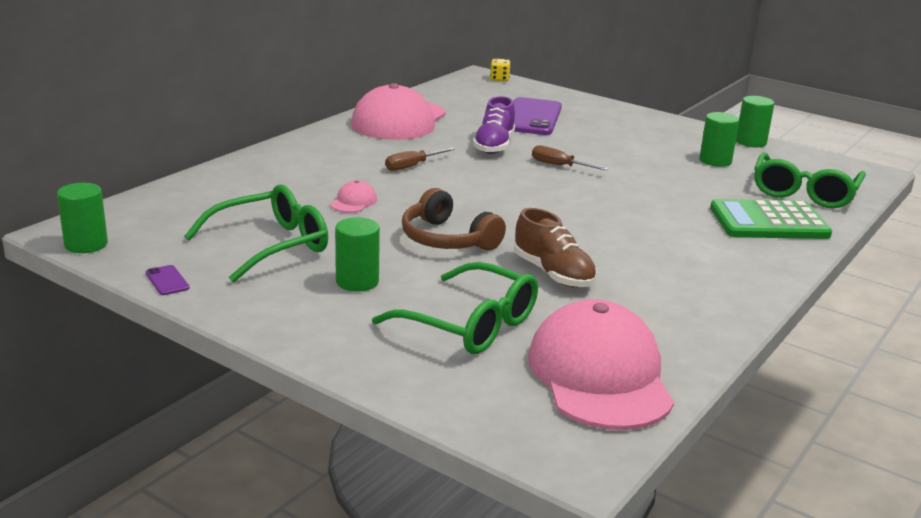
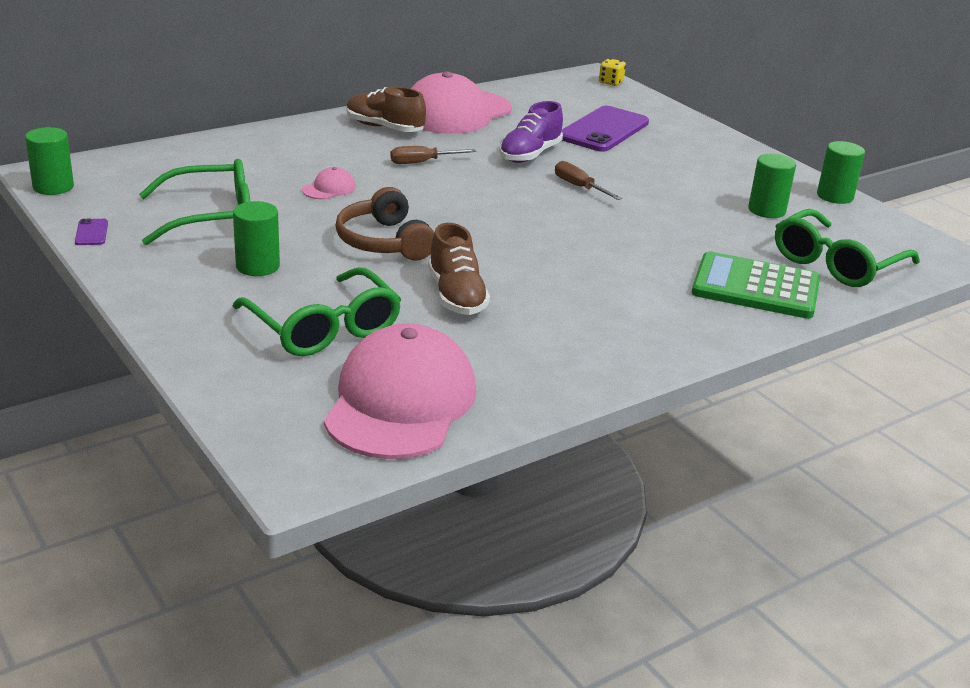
camera: 20 degrees right, 5 degrees up
(351, 142) = (384, 128): none -> brown shoe

